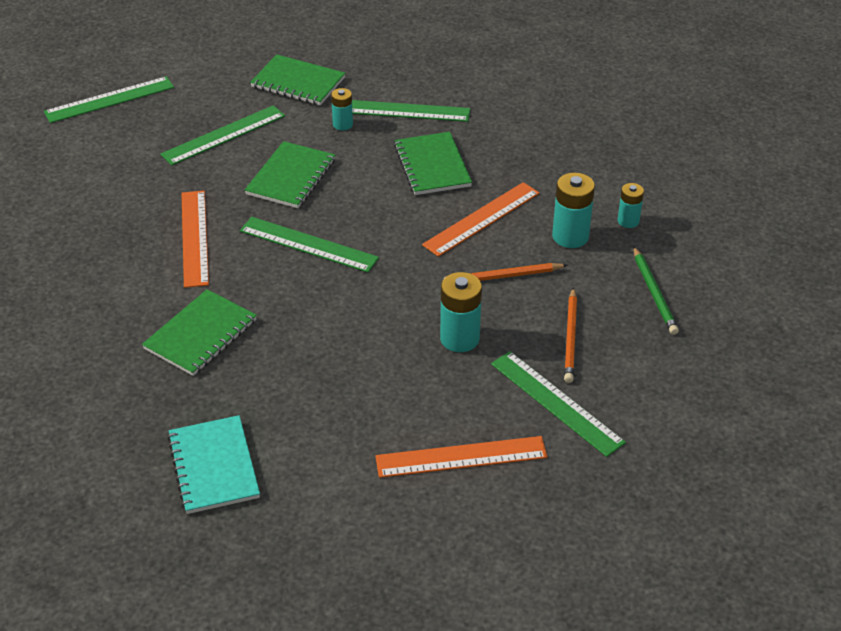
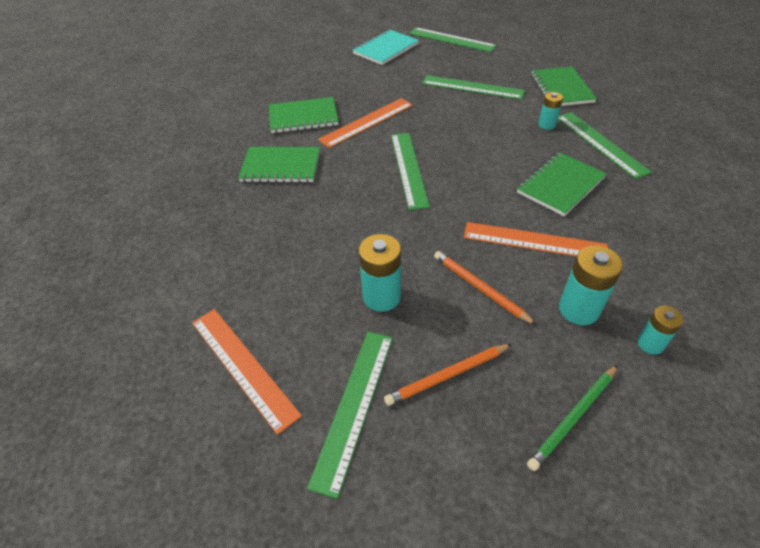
camera: 60 degrees right, 5 degrees up
(214, 466) = (161, 231): turquoise notebook -> turquoise notebook (386, 49)
(291, 177) = (466, 130): green notebook -> green notebook (303, 117)

